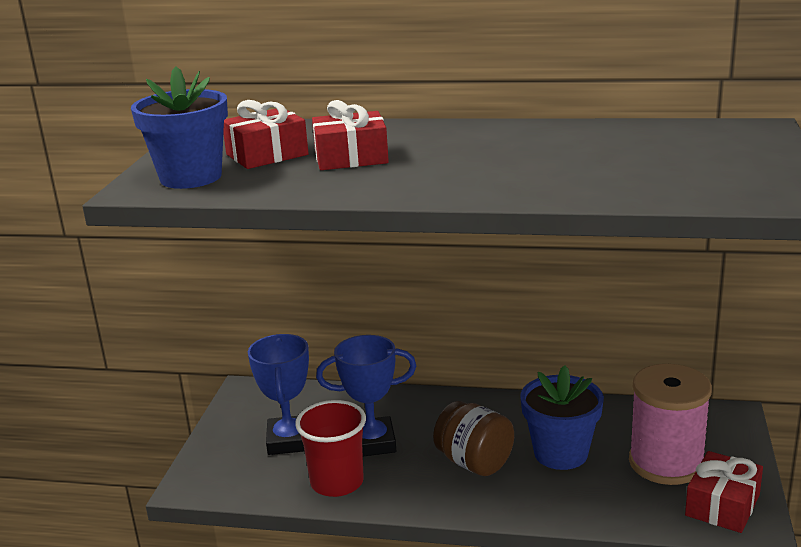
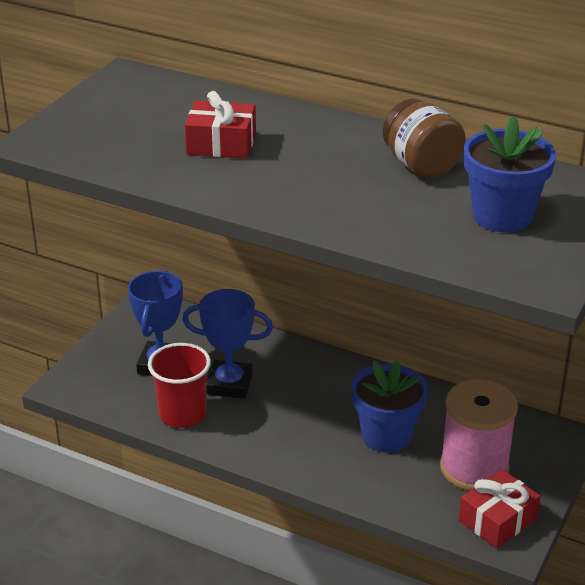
camera: 15 degrees right, 10 degrees up
(191, 177) = (80, 138): blue flower pot -> blue flower pot (502, 216)
(267, 155) = (155, 123): red gift -> none
(474, 463) = (307, 425): brown jar -> brown jar (421, 166)

